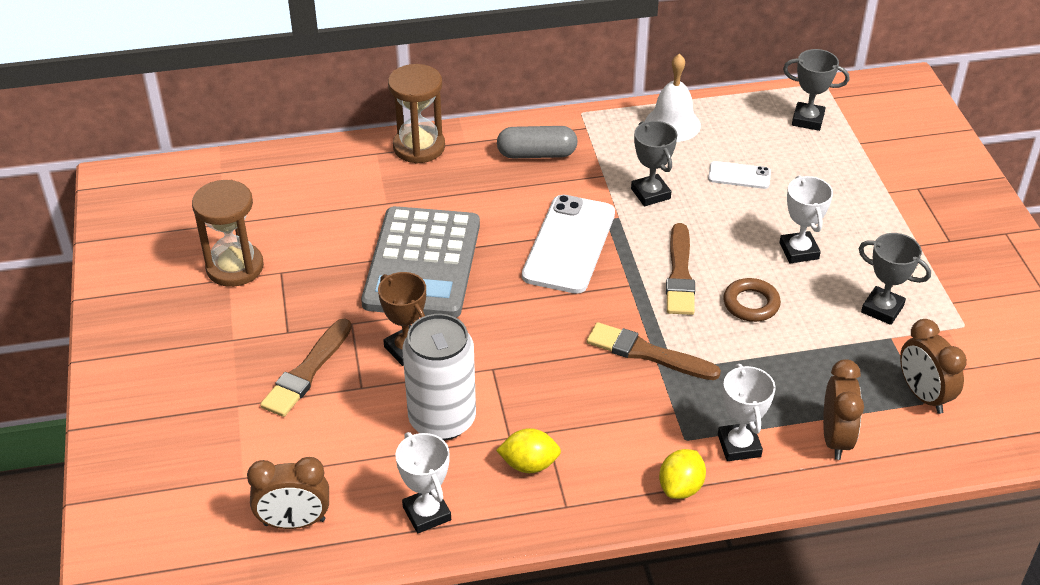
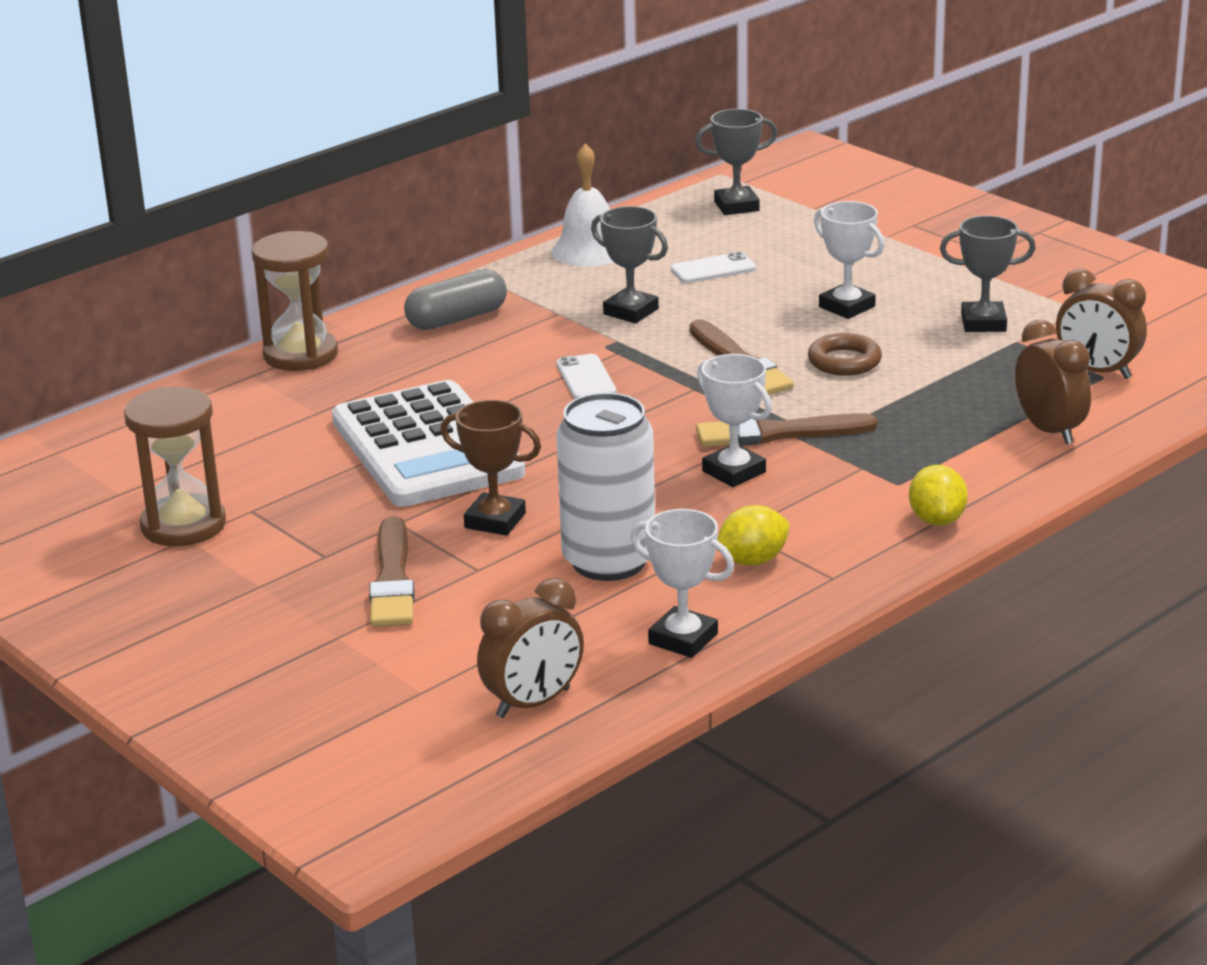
camera: 30 degrees left, 15 degrees down
(422, 263) = (427, 447): grey calculator -> white calculator
(569, 244) = (586, 378): white phone -> white phone, size x0.49
(739, 445) = (959, 469): white trophy -> white trophy (734, 472)

